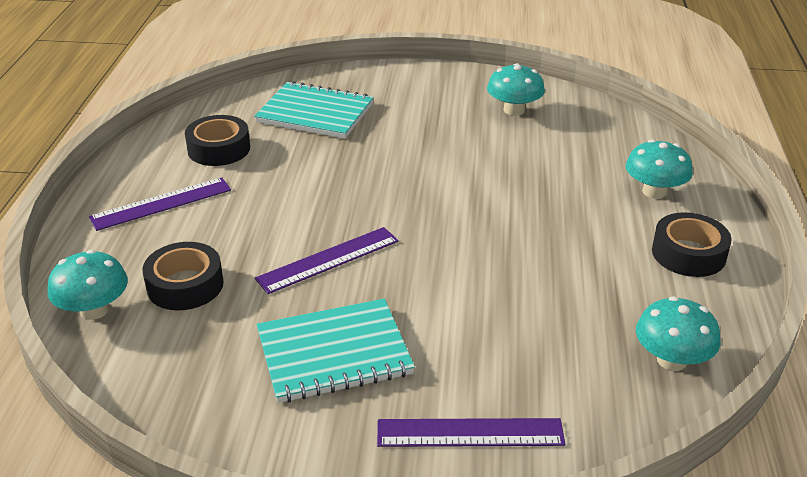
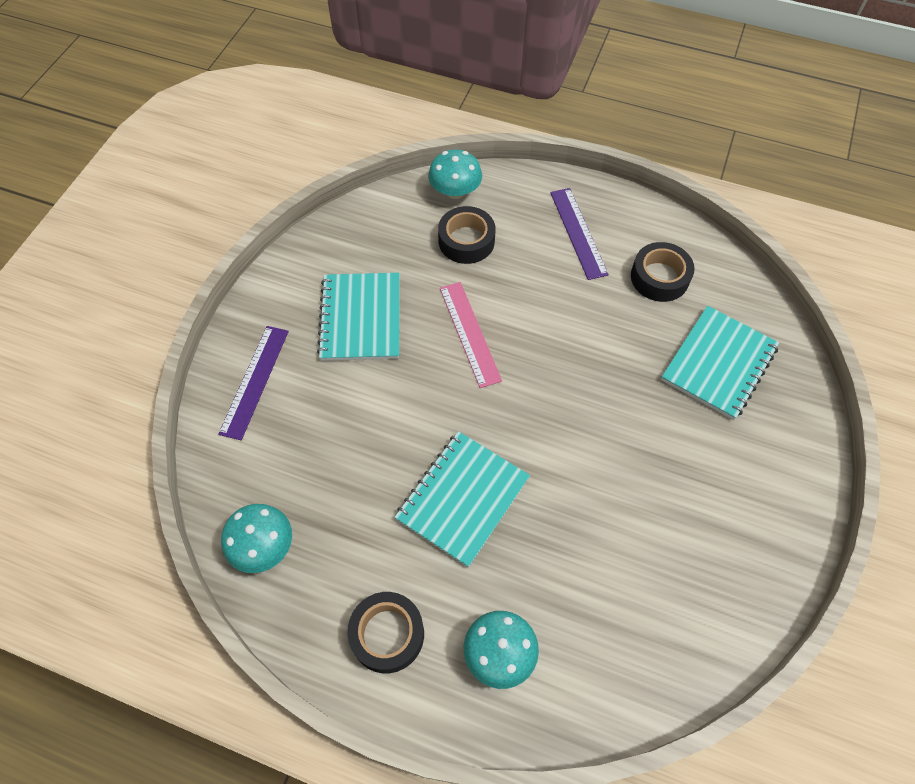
camera: 105 degrees right, 25 degrees up
(328, 260) = (469, 333): purple ruler -> pink ruler
(514, 110) = (701, 567): turquoise mushroom -> none
(529, 232) = (462, 499): none -> turquoise notebook

